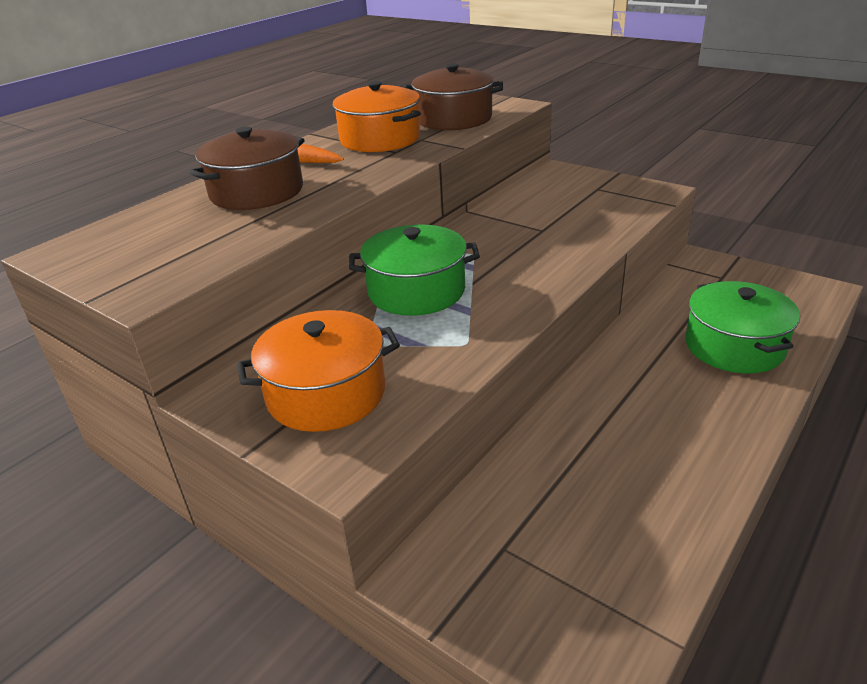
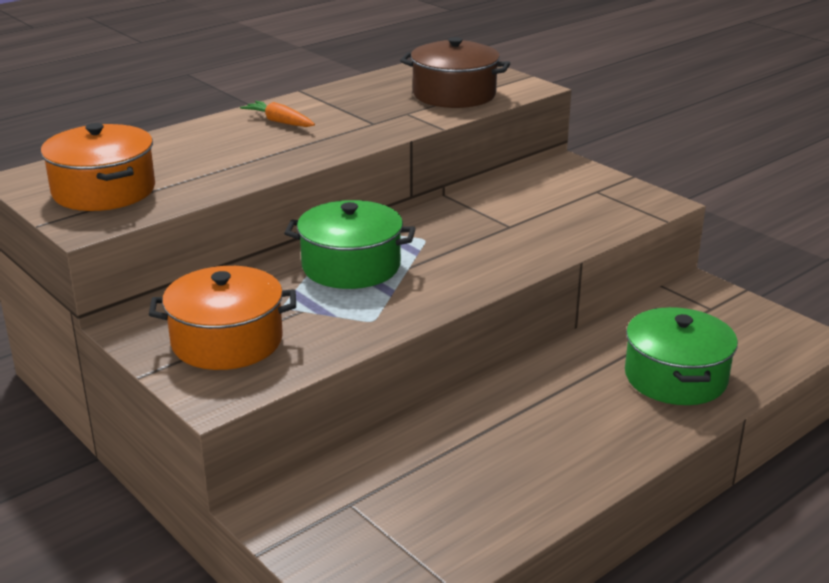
camera: 10 degrees right, 5 degrees down
(256, 192) = (219, 146): brown pot -> none
(380, 139) = (365, 107): orange pot -> orange pot (104, 191)

